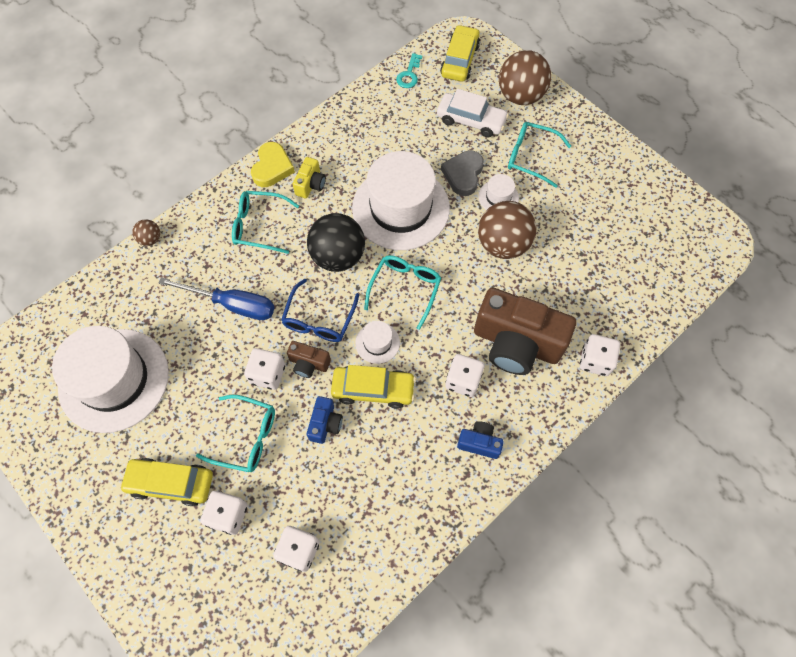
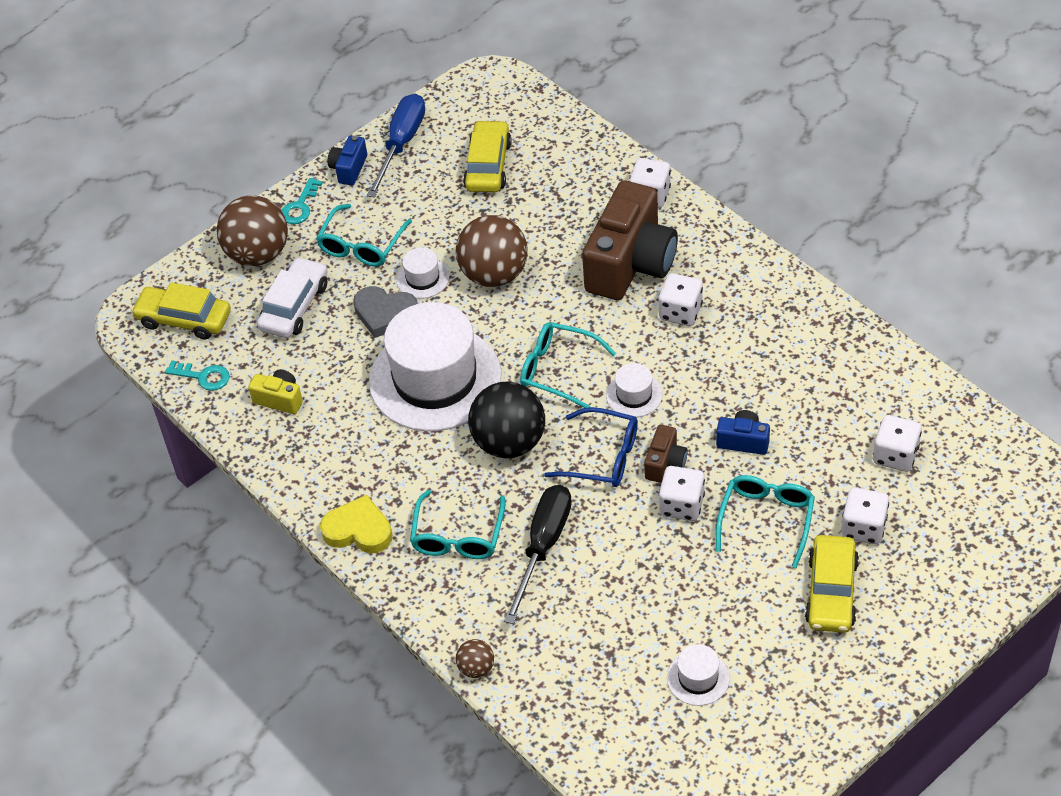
camera: 85 degrees left, 15 degrees down
(114, 380) = (698, 678): white hat -> white hat, size x0.42
(232, 304) = (582, 554): blue screwdriver -> blue screwdriver (401, 144)
(243, 279) = (543, 547): none -> black screwdriver
(310, 184) = (391, 481): yellow camera -> yellow camera (279, 399)
(373, 389) = (696, 396): yellow car -> yellow car (488, 165)
(479, 443) = (755, 297): blue camera -> blue camera (349, 169)
(568, 117) = (300, 206): none -> turquoise key

